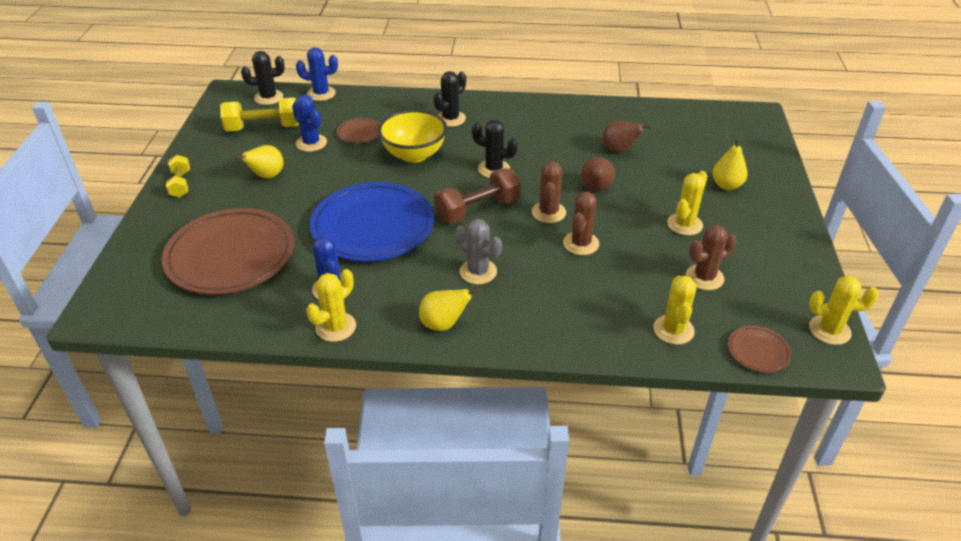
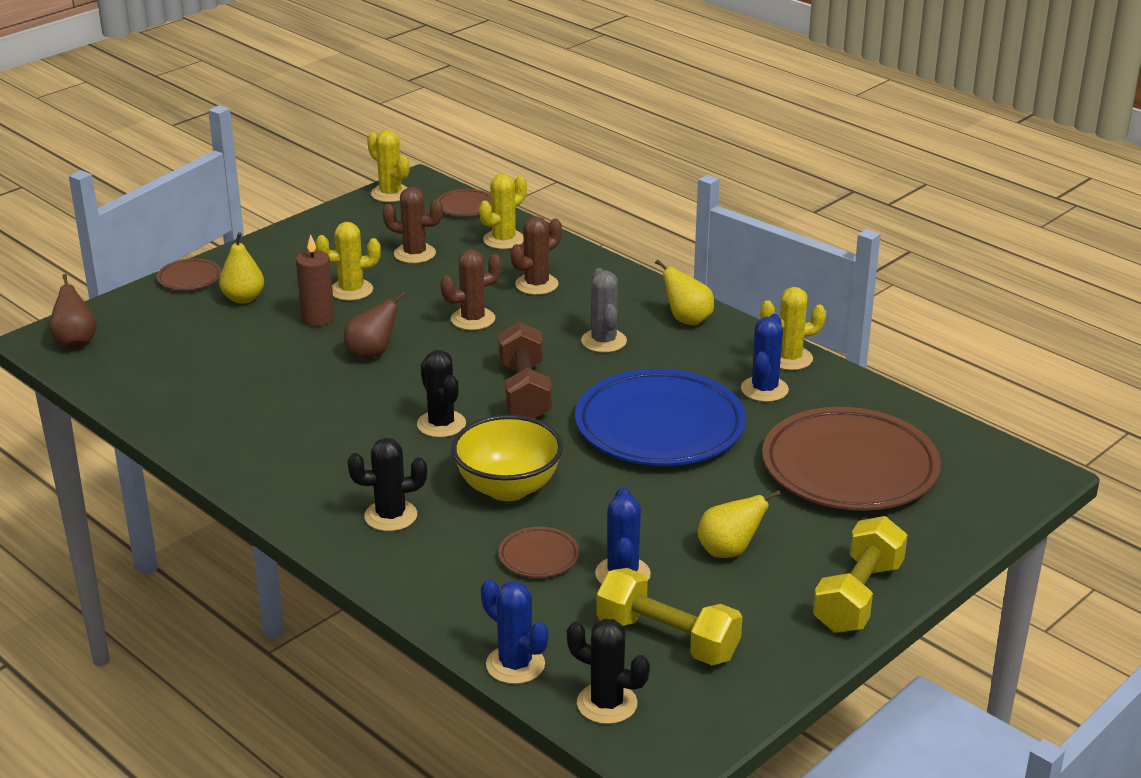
camera: 140 degrees left, 10 degrees down
(180, 184) = (858, 596): yellow dumbbell -> yellow dumbbell, size x1.66
(478, 210) = (524, 391): brown dumbbell -> brown dumbbell turned 75 degrees clockwise
(548, 212) = (457, 356): brown cactus -> brown cactus (536, 284)
(619, 150) = (271, 377): brown pear -> brown pear (75, 342)
(664, 195) = (318, 318): none -> brown candle
(780, 182) = (189, 278): none -> brown plate

